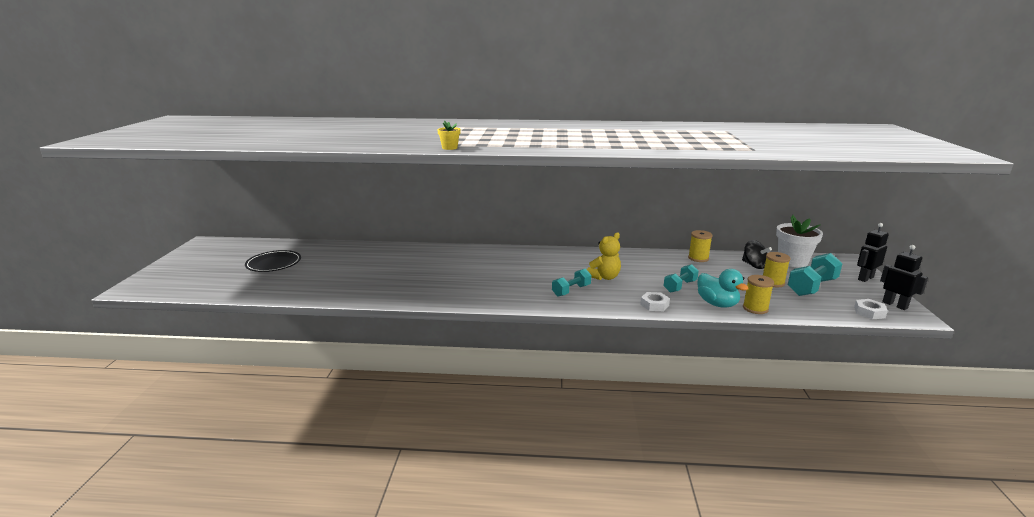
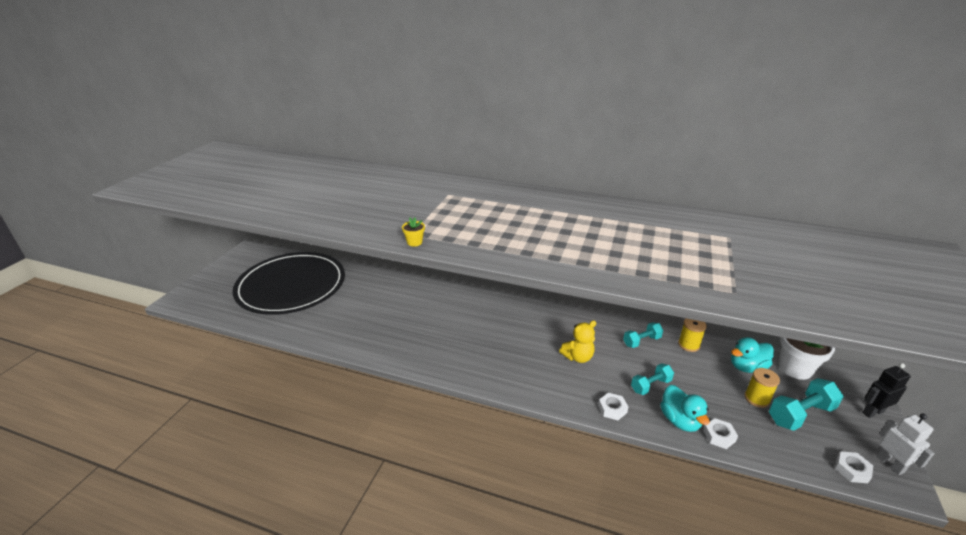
camera: 15 degrees right, 10 degrees up
(273, 263) = (291, 286): black plate -> black plate, size x2.30
(571, 290) = (537, 371): turquoise dumbbell -> turquoise dumbbell (641, 341)
(754, 265) = (747, 367): black spinning top -> turquoise duck
(755, 308) = (719, 436): yellow spool -> white nut
(895, 305) = (890, 464): black robot -> white robot

